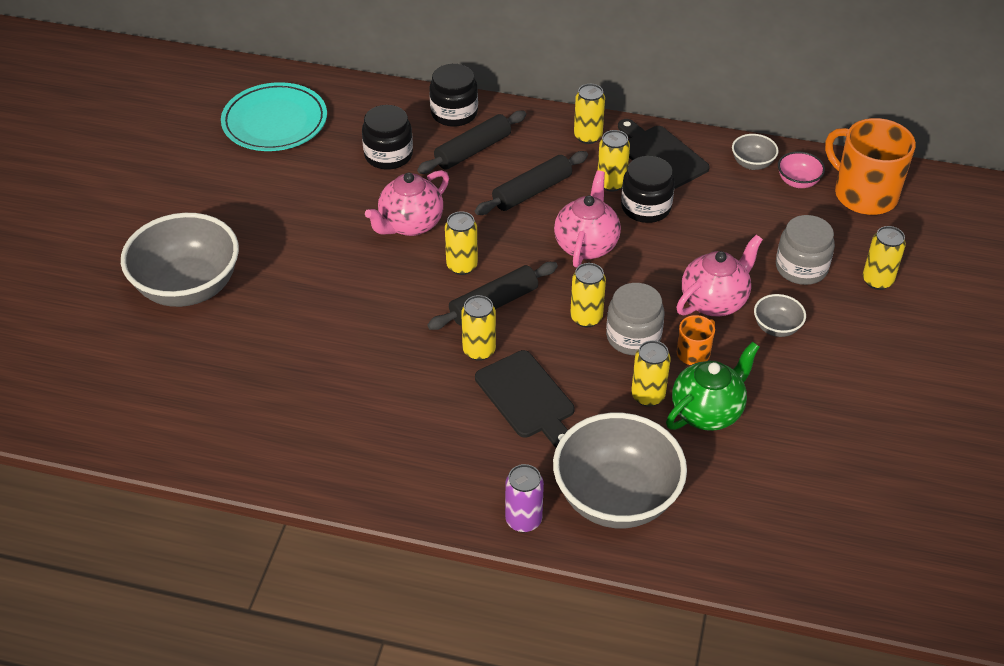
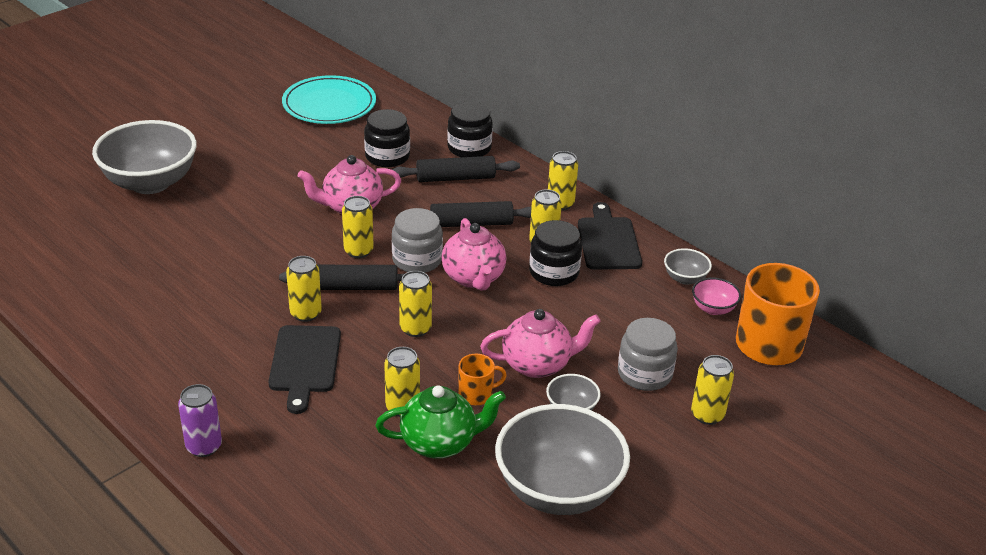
camera: 30 degrees right, 10 degrees down
(586, 245) = (473, 278): pink teapot -> pink teapot turned 120 degrees clockwise
(616, 498) = (293, 468): grey bowl -> grey bowl (558, 490)
(633, 337) = (439, 359): grey jar -> grey jar (417, 260)

